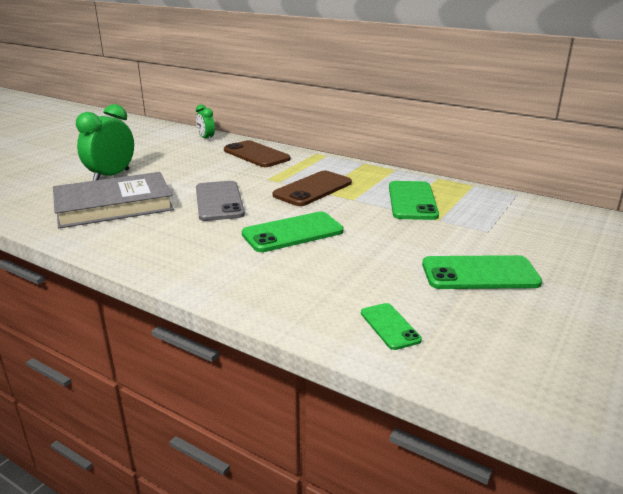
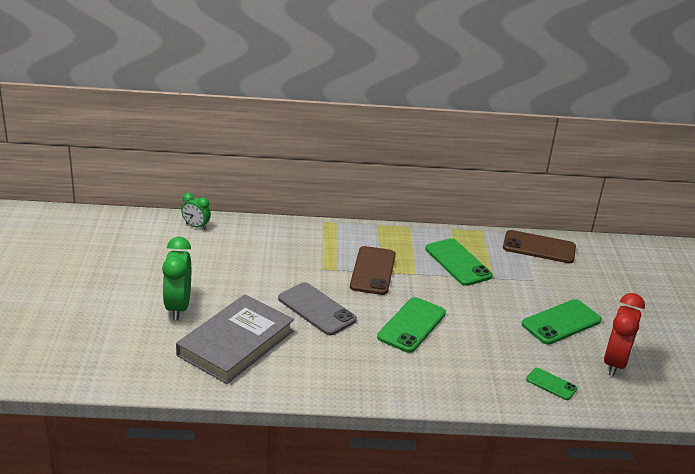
camera: 35 degrees left, 5 degrees up
(256, 155) = (274, 238): brown phone -> brown phone (539, 247)
(514, 333) = (615, 363): none -> red clock

